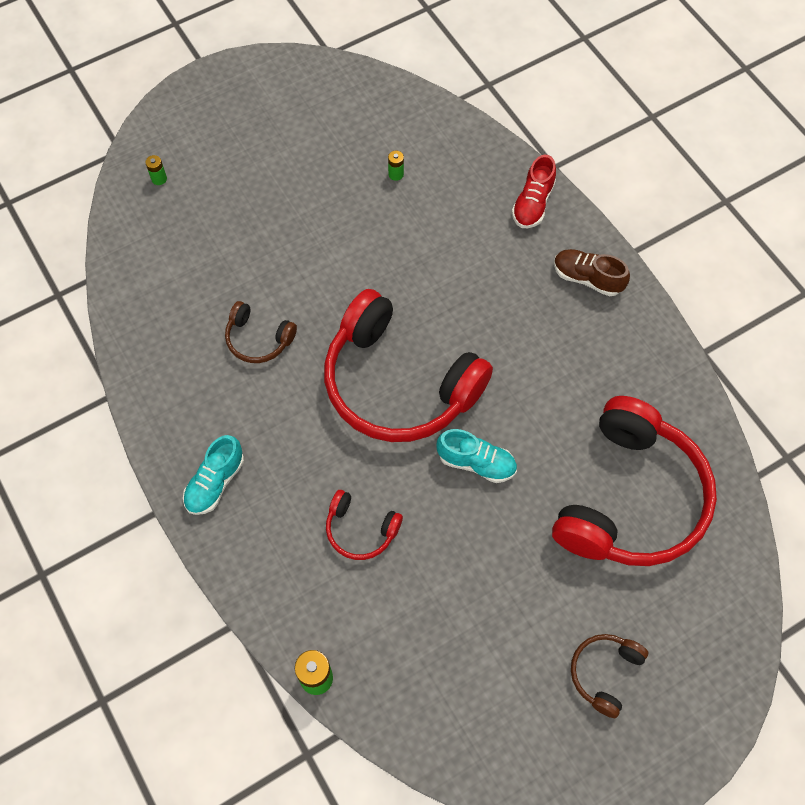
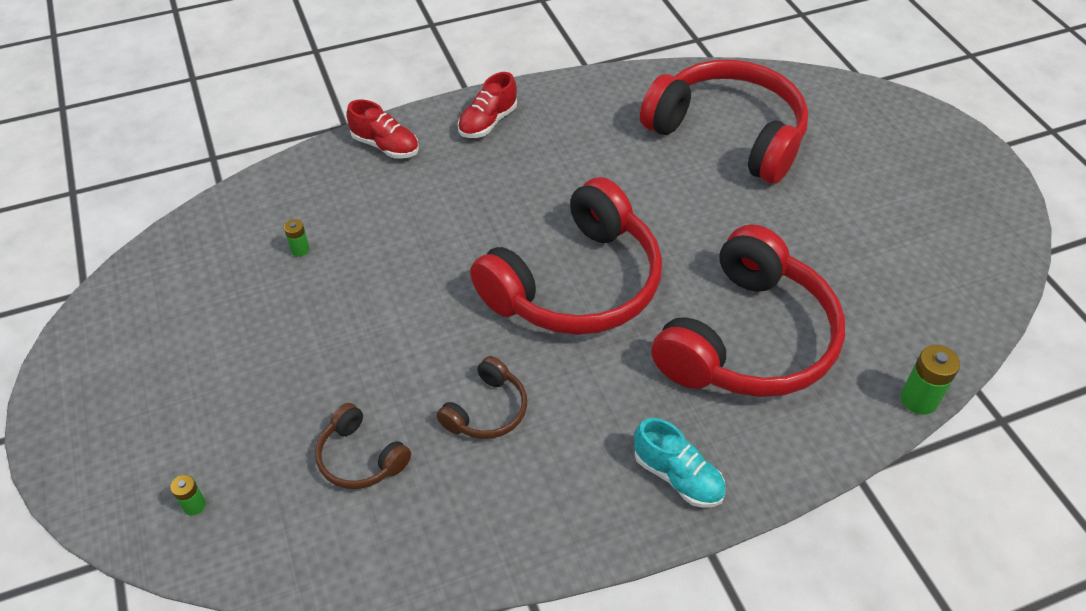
camera: 80 degrees left, 15 degrees down
(360, 530) = (748, 339): red headphones -> red headphones, size x2.26
(476, 463) = (679, 234): turquoise shoe -> none
(587, 278) = (488, 122): brown shoe -> red shoe
(604, 673) = (897, 179): brown headphones -> brown headphones (360, 458)

